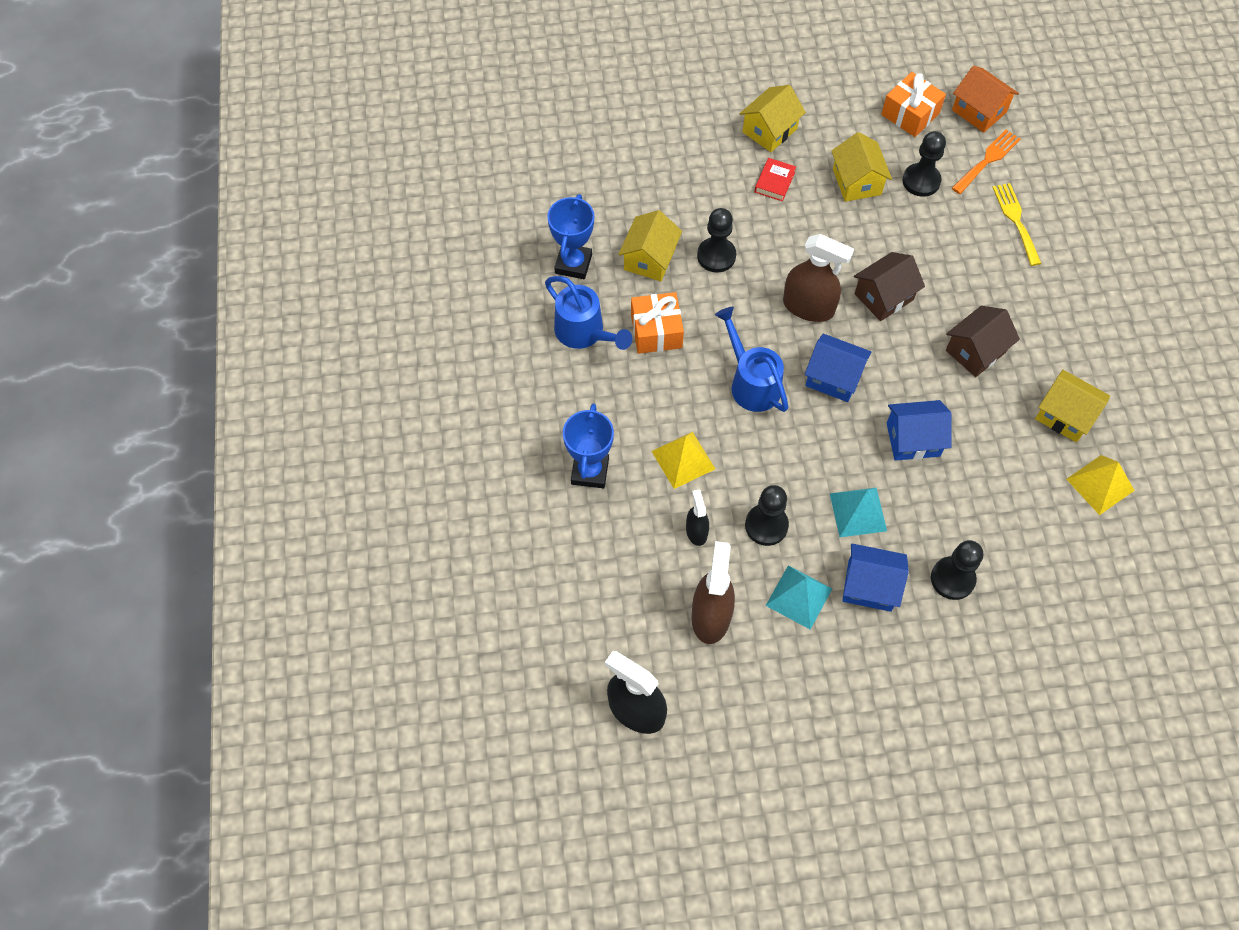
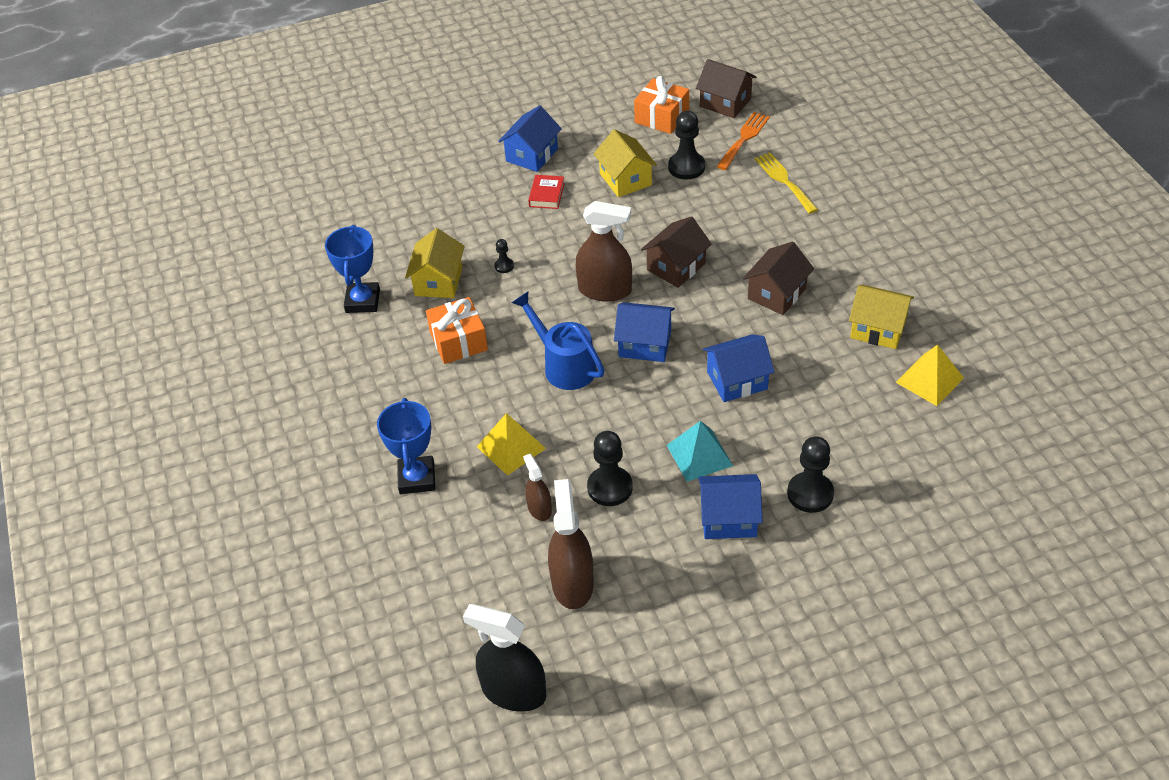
camera: 10 degrees left, 15 degrees down
(584, 333) = (386, 357): blue watering can -> none
(696, 531) = (539, 508): black spray bottle -> brown spray bottle
(716, 256) = (504, 266): black pawn -> black pawn, size x0.49
(769, 130) = (532, 155): yellow house -> blue house
(799, 597) = (659, 545): turquoise pyramid -> none
(979, 111) = (725, 103): orange house -> brown house

